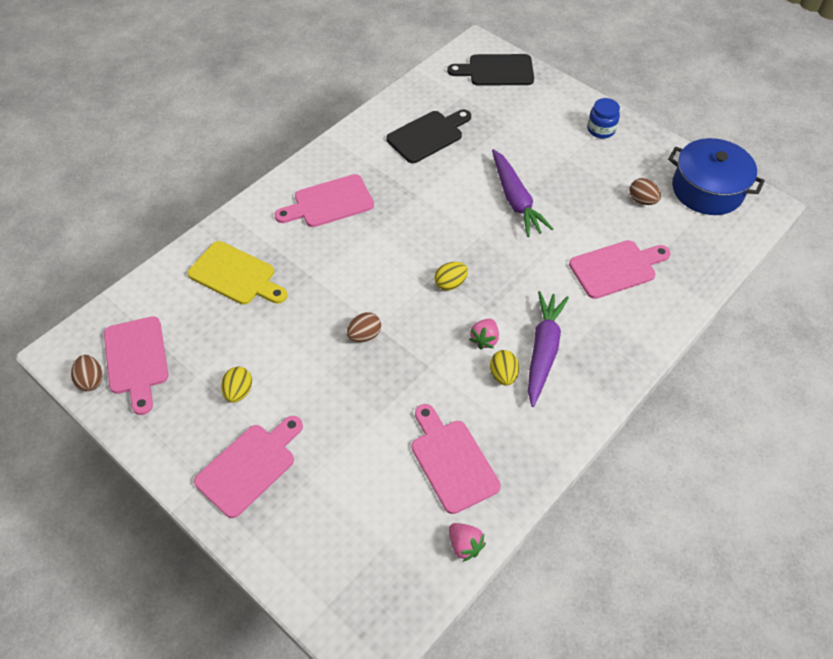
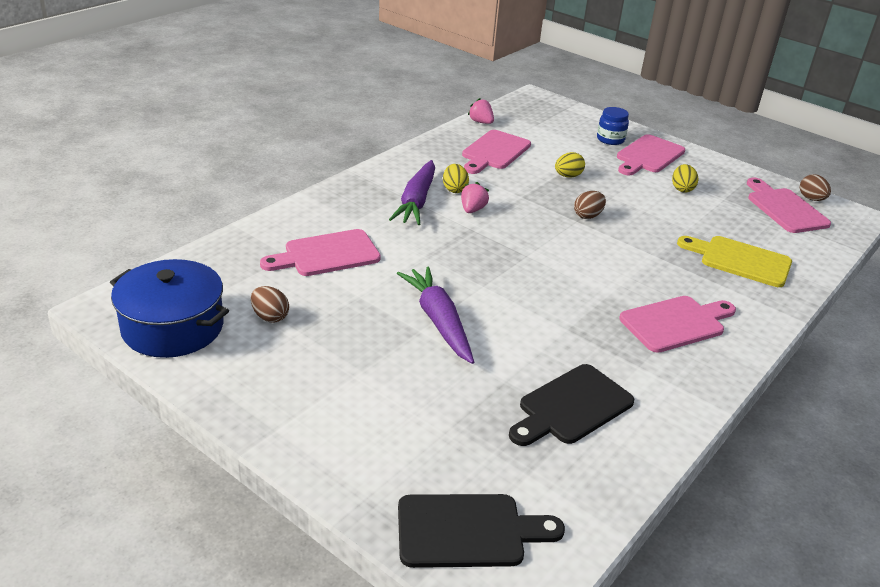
camera: 175 degrees right, 20 degrees down
(450, 283) = (511, 248): yellow egg -> yellow egg (568, 176)
(452, 461) = (494, 152): pink cutting board -> pink cutting board turned 60 degrees clockwise
(601, 130) = (297, 412): blue jar -> blue jar (610, 139)

